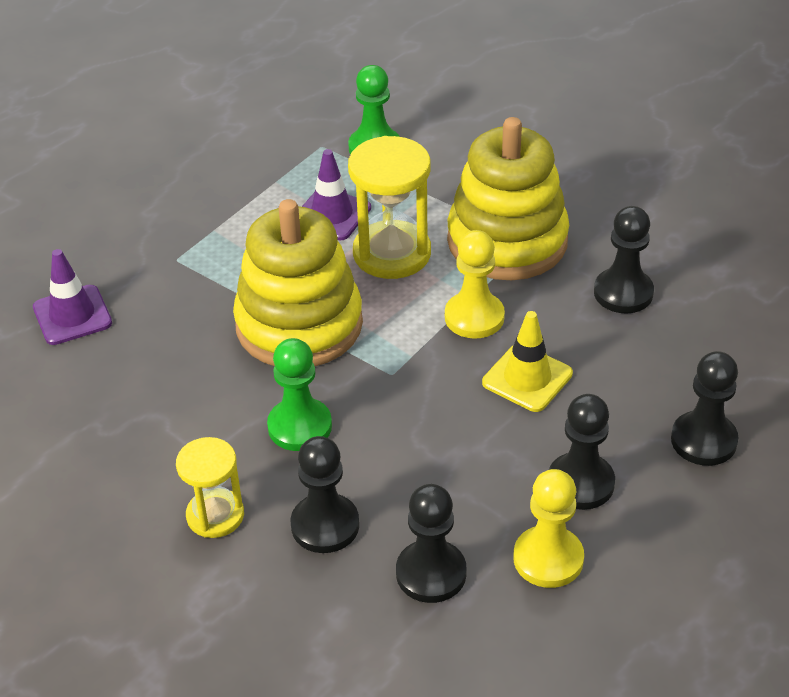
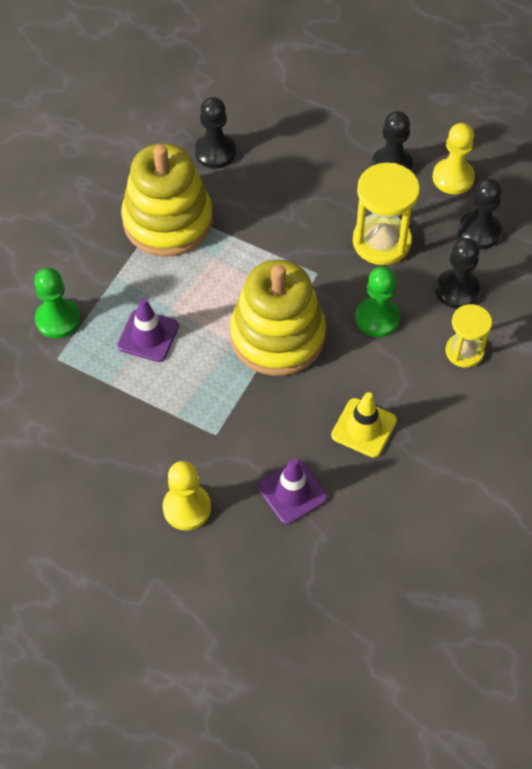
camera: 100 degrees left, 15 degrees up
(392, 253) = (190, 290): yellow hourglass -> yellow hourglass (381, 241)
(474, 317) = (253, 232): yellow pawn -> yellow pawn (187, 508)
(527, 378) = (307, 198): yellow traffic cone -> yellow traffic cone (364, 428)
(703, 440) = (343, 109): black pawn -> none

